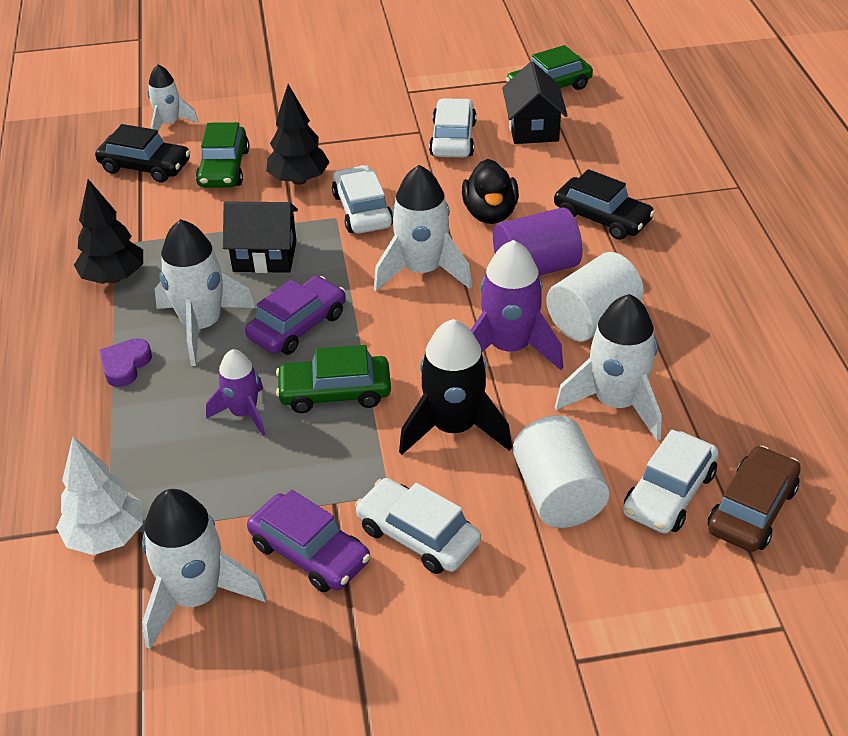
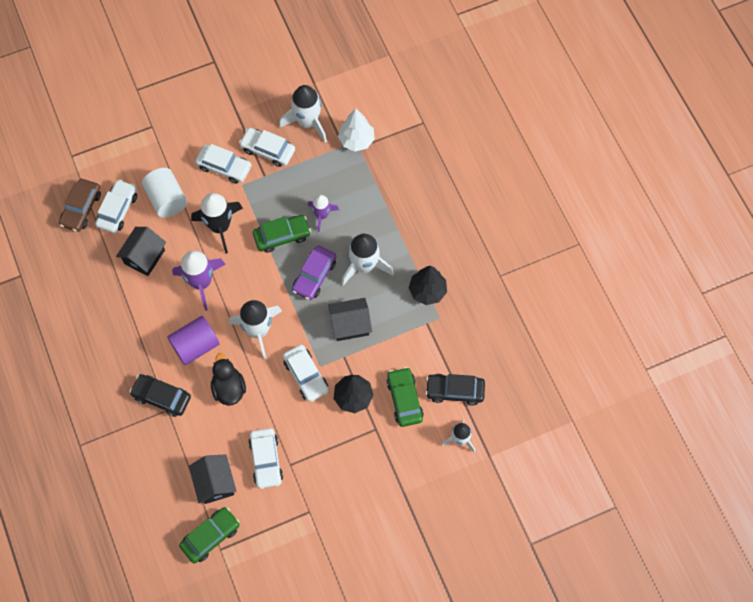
camera: 165 degrees right, 25 degrees up
(125, 365) = (392, 232): purple heart -> none
(309, 553) = (268, 150): purple car -> white car
(592, 319) = (160, 311): white cylinder -> none
(616, 403) = (144, 257): white rocket -> black house

